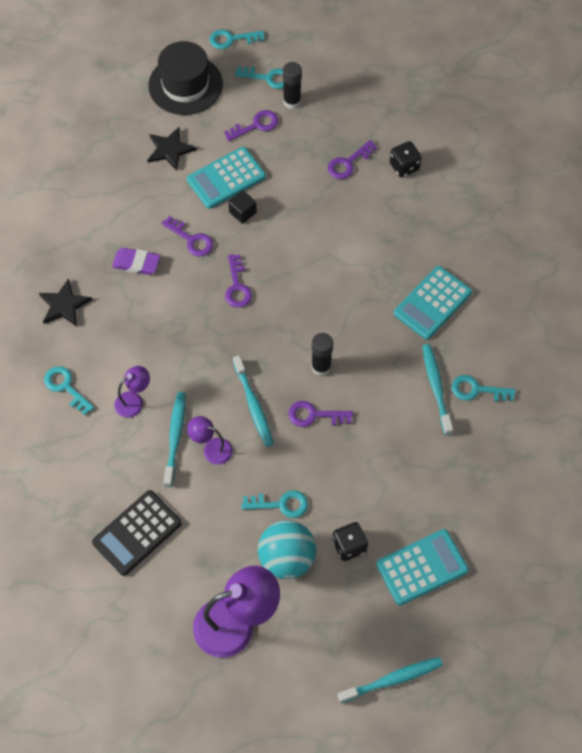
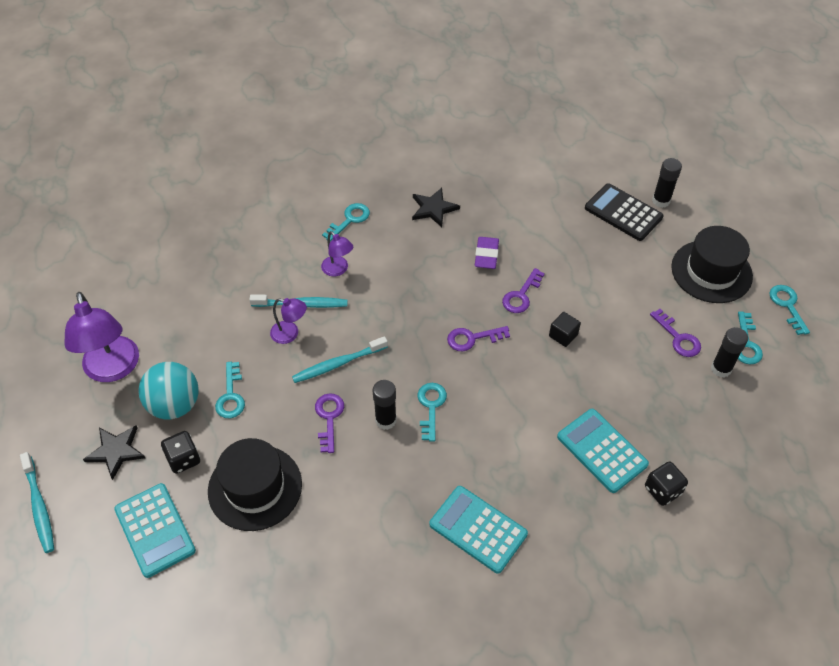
camera: 85 degrees right, 10 degrees down
(91, 106) = (661, 201): none -> black glue stick
(137, 533) = (207, 286): black calculator -> black calculator (623, 213)
(170, 149) = (625, 267): black star -> black star (116, 451)
(212, 449) = (290, 334): purple lamp -> purple lamp turned 90 degrees clockwise
(226, 178) = (602, 317): turquoise calculator -> turquoise calculator (601, 451)
(348, 163) = (652, 430): purple key -> none
(383, 480) = (255, 487): none -> black hat
(436, 387) = (368, 537): turquoise toothbrush -> none
(477, 390) = (367, 582): turquoise key -> turquoise key (431, 407)

